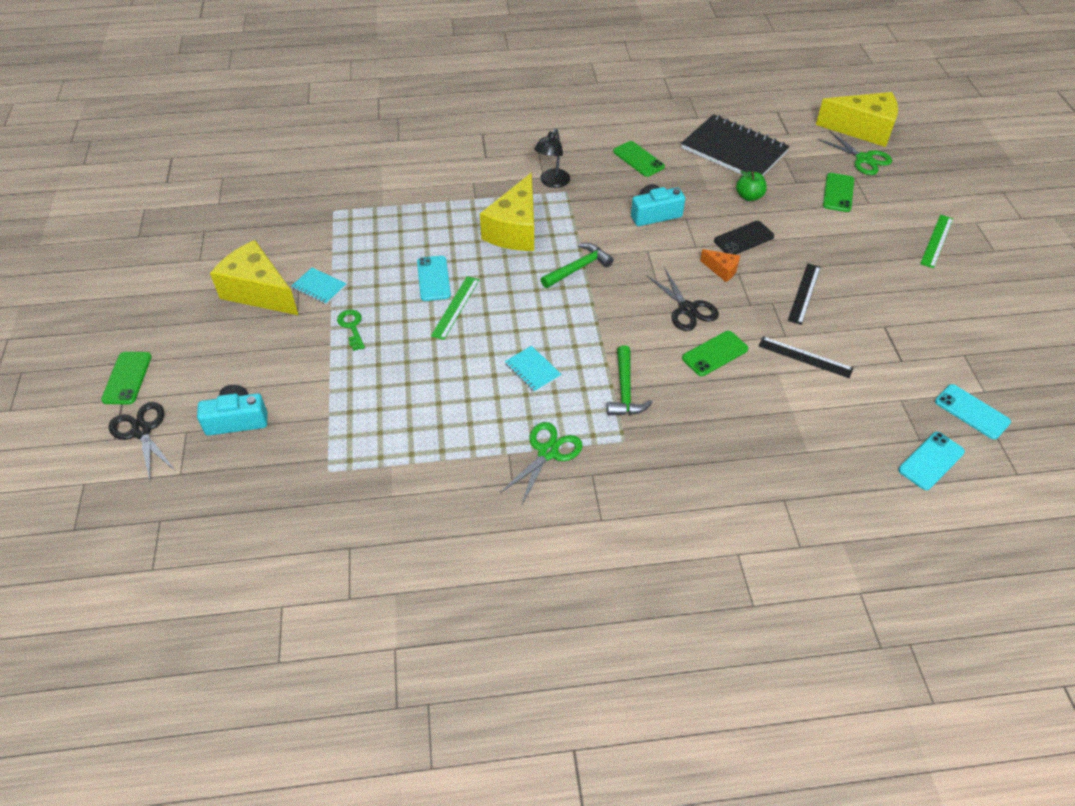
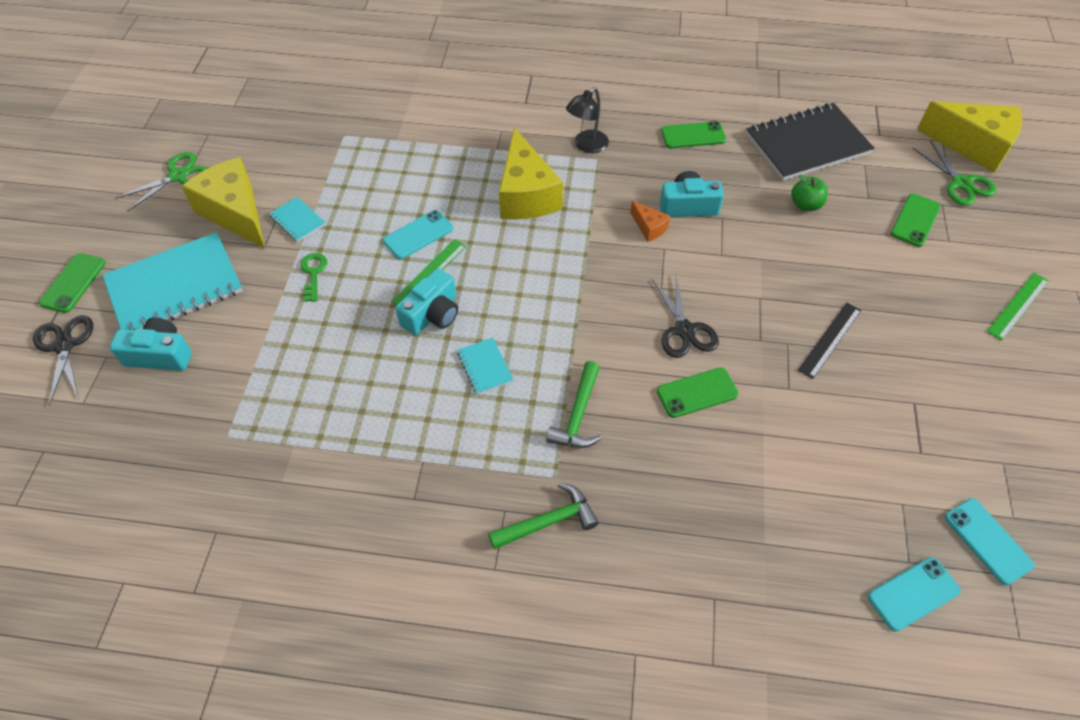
camera: 15 degrees right, 5 degrees up
(227, 362) = (175, 286): none -> turquoise notebook
(433, 278) = (418, 235): turquoise phone -> turquoise phone turned 45 degrees clockwise
(471, 338) = (432, 314): none -> turquoise camera
(515, 230) = (526, 195): yellow cheese -> yellow cheese turned 45 degrees counterclockwise
(548, 452) = (465, 471): green scissors -> green scissors (178, 176)
(578, 268) = (578, 254): green hammer -> green hammer (548, 521)
(638, 159) = (693, 135): green phone -> green phone turned 75 degrees counterclockwise
(722, 270) = (741, 290): orange cheese -> orange cheese (649, 227)
(734, 150) = (807, 144): black notebook -> black notebook turned 75 degrees counterclockwise
(743, 239) = (781, 256): black phone -> none
(805, 357) = (803, 421): black ruler -> none

